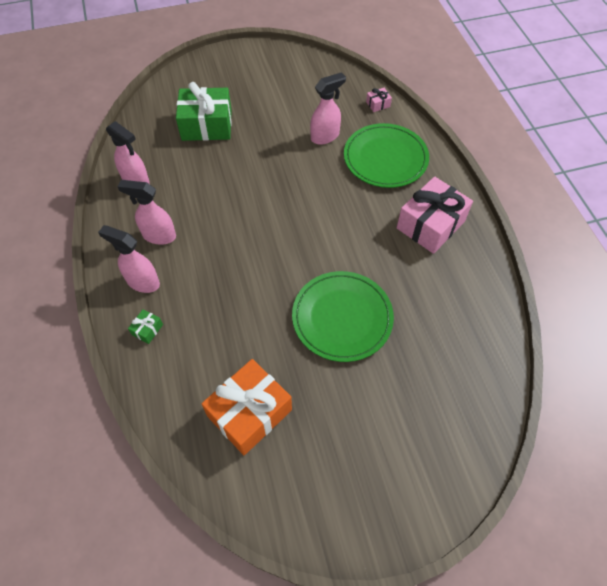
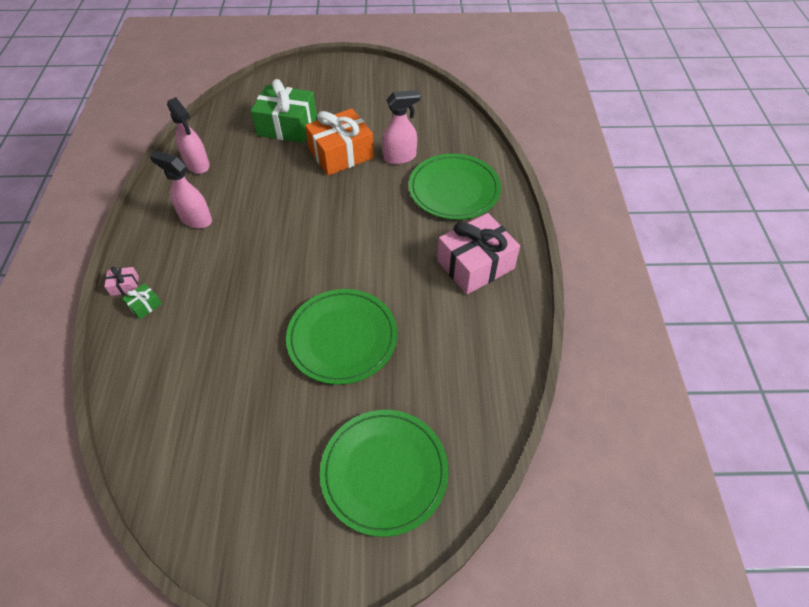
camera: 15 degrees right, 5 degrees down
(142, 282) = (161, 259): pink spray bottle -> none
(249, 413) = (207, 411): orange gift -> orange gift (341, 154)
(378, 104) = (468, 136): pink gift -> pink gift (125, 285)
(425, 426) = (384, 472): none -> green plate

